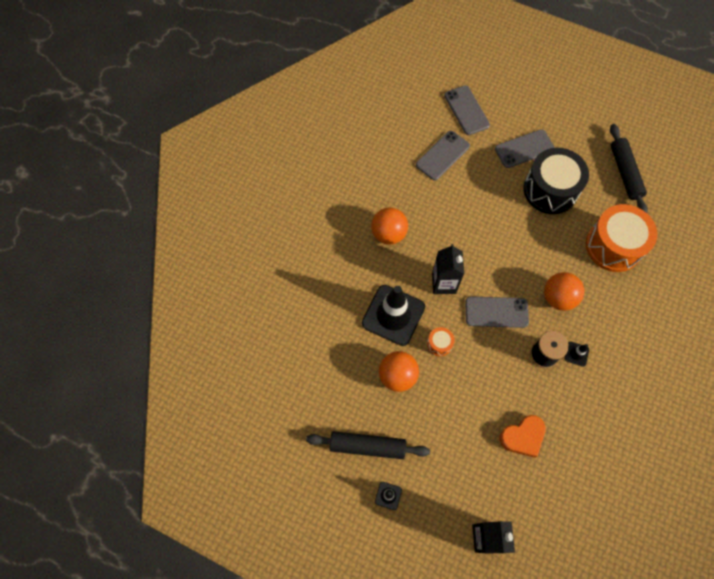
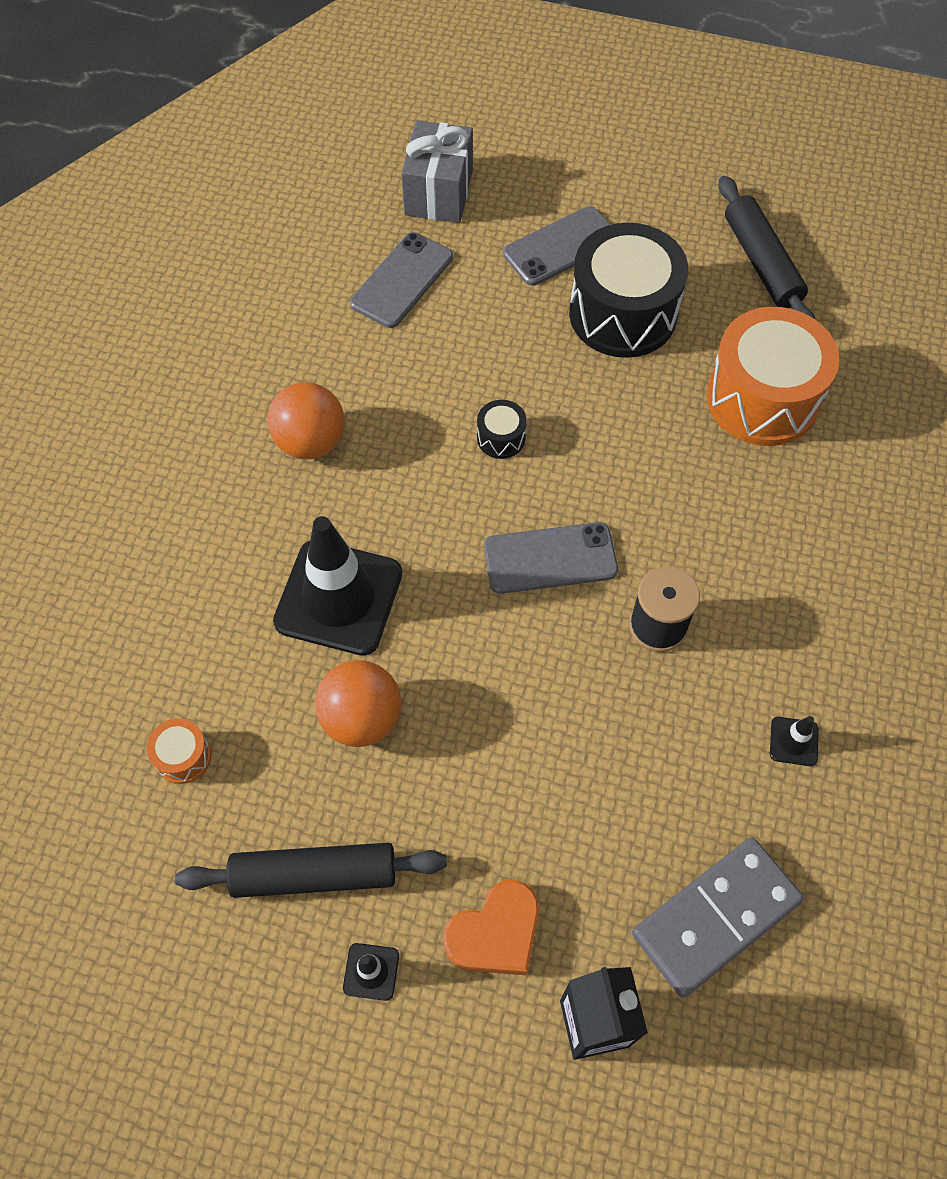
camera: 10 degrees left, 5 degrees down
(439, 344) = (441, 639): orange drum -> orange drum (183, 757)
(444, 283) = (435, 519): black carton -> none
(466, 110) = (438, 193): grey phone -> grey gift
(481, 246) = (501, 438): none -> black drum
(522, 437) = (640, 798): orange heart -> orange heart (495, 933)
(550, 500) = (716, 918): none -> grey domino
(558, 298) = (670, 512): orange ball -> none
(576, 354) = (723, 614): black traffic cone -> black traffic cone (793, 741)

